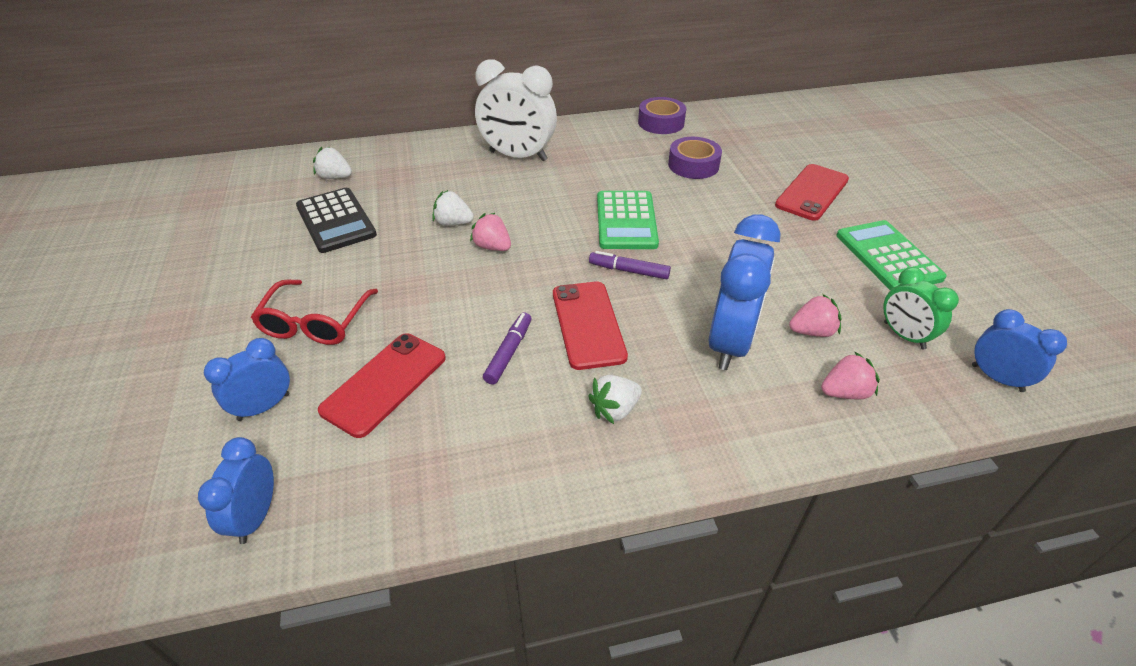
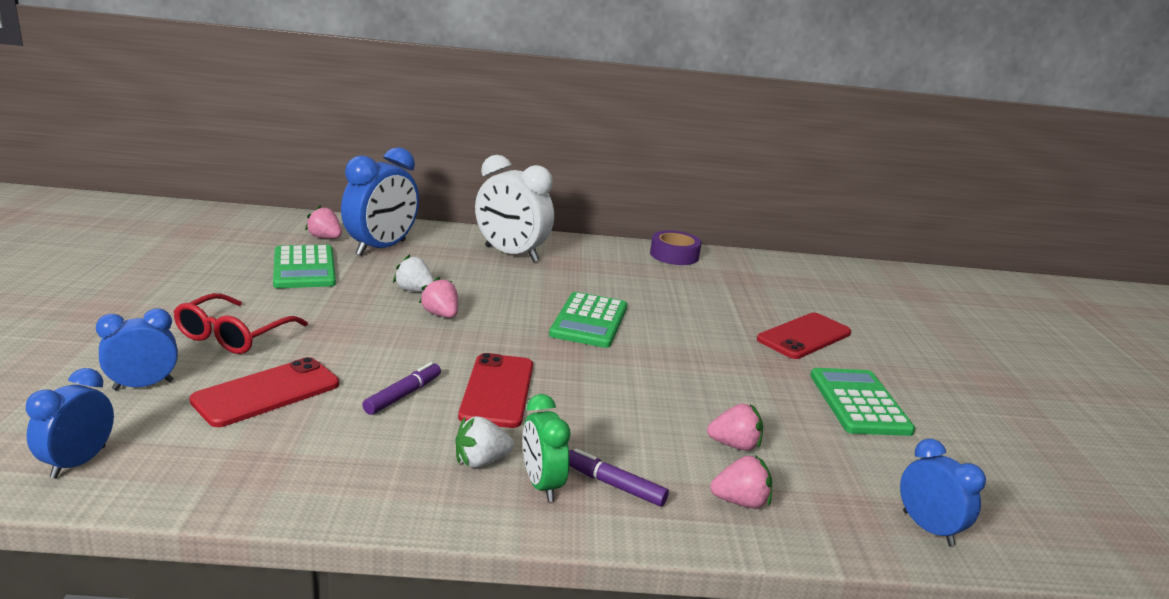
camera: 10 degrees right, 20 degrees down
(335, 177) = (325, 238): white strawberry -> pink strawberry
(336, 221) = (304, 268): black calculator -> green calculator
(629, 271) = (567, 359): purple marker -> purple marker (614, 485)
(693, 165) = (687, 292): purple tape -> none
(730, 342) = (638, 435): blue clock -> blue clock (381, 248)
(904, 335) = (838, 470): green clock -> green clock (541, 485)

